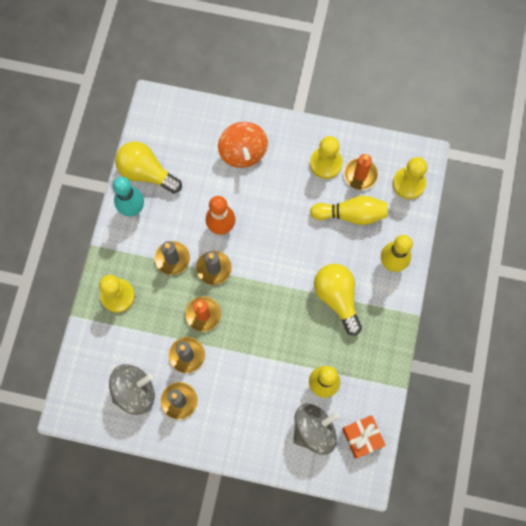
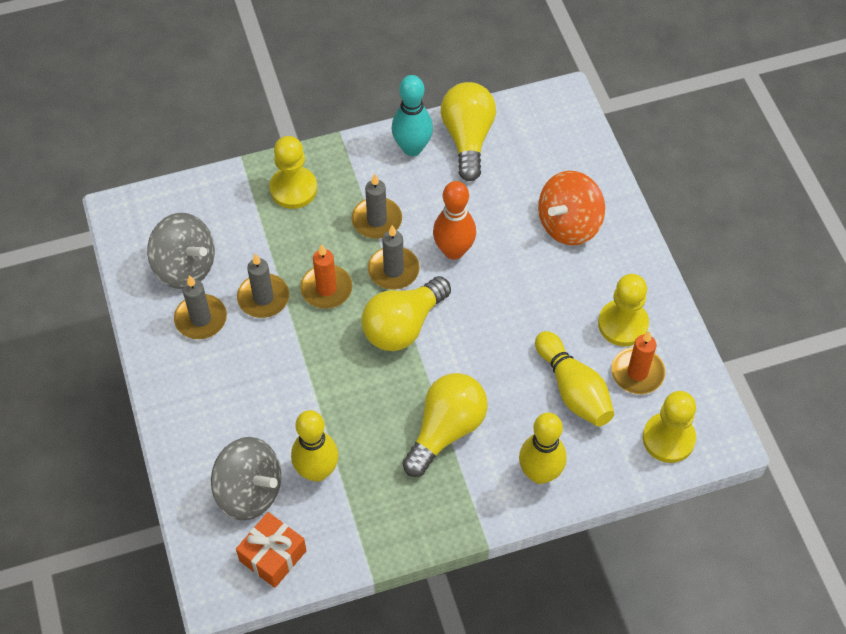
camera: 60 degrees right, 15 degrees down
(255, 284) = (403, 325): none -> yellow light bulb

